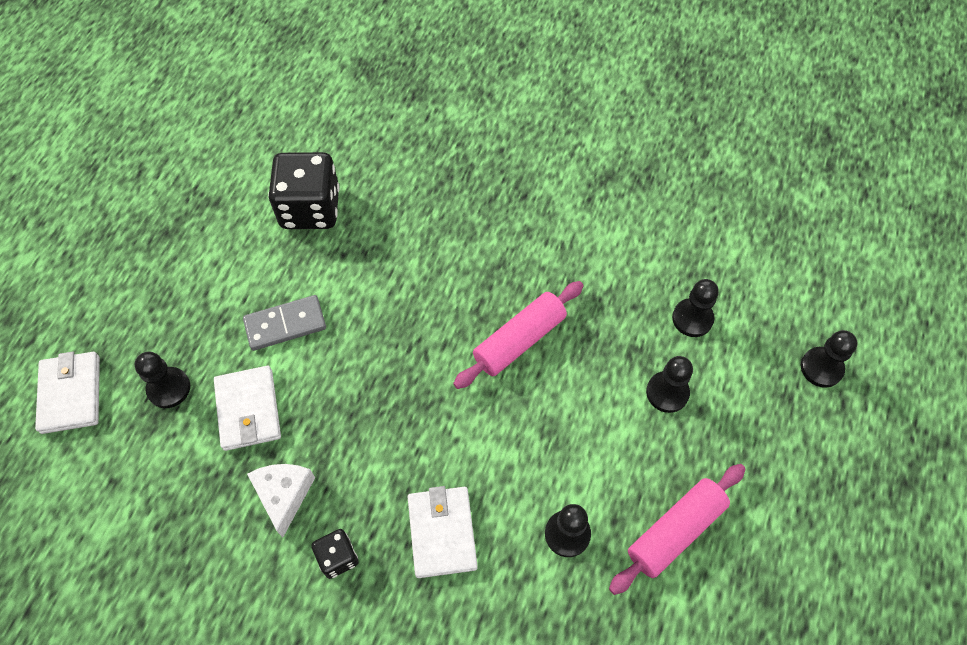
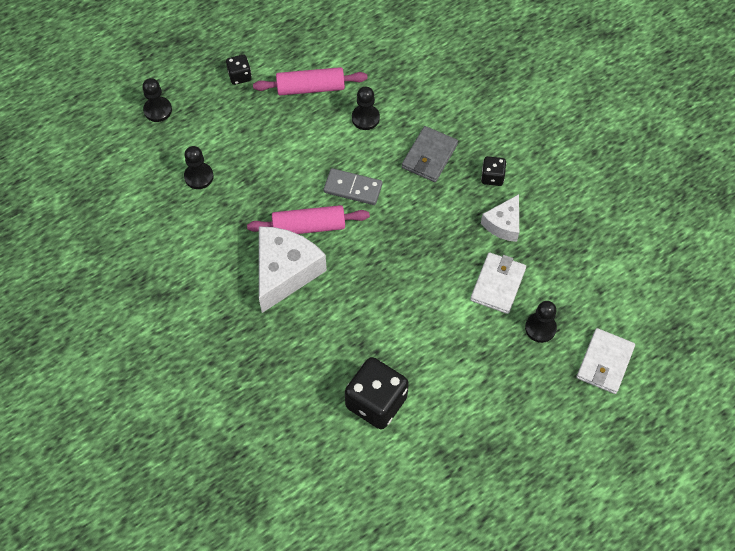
camera: 145 degrees left, 0 degrees up
(285, 324) = (444, 325): grey domino -> grey domino (353, 188)
(442, 533) = (429, 156): white wallet -> grey wallet
(503, 275) = (285, 272): none -> white cheese
(667, 392) = (252, 149): black pawn -> none
(778, 484) = (240, 76): none -> black dice

